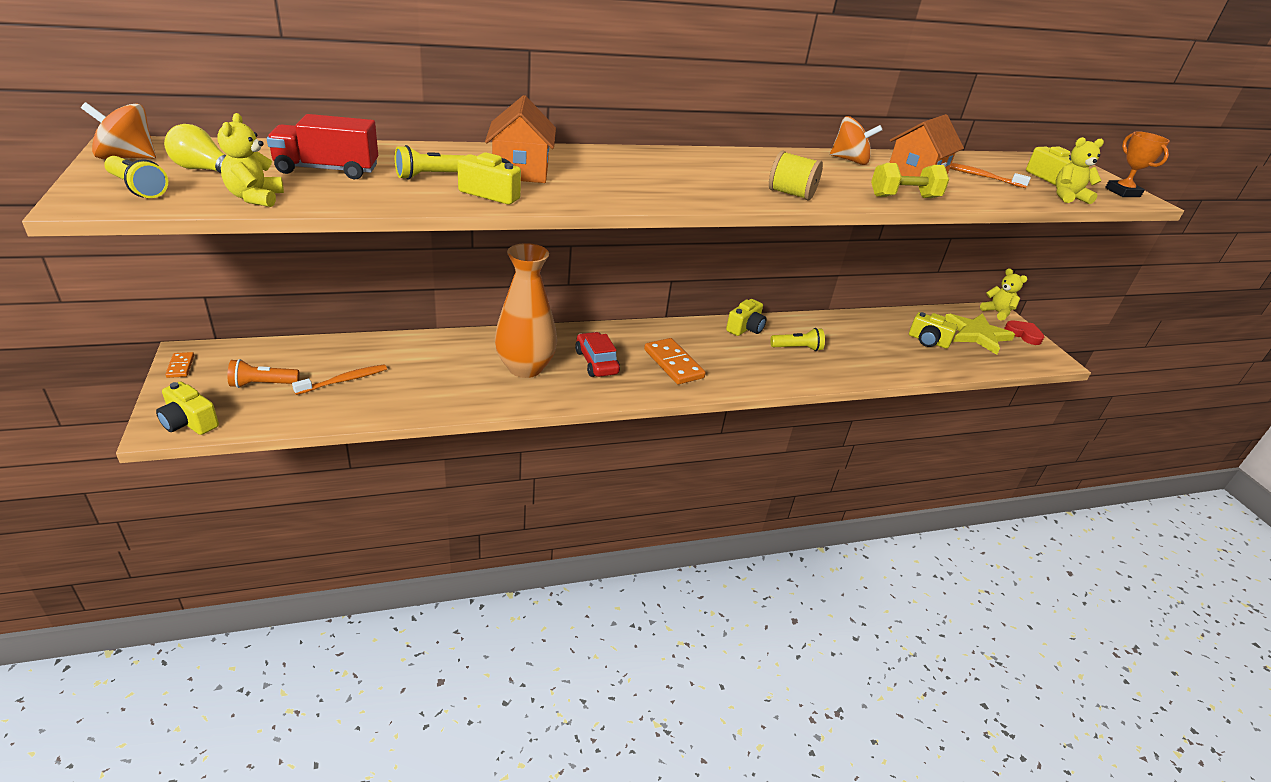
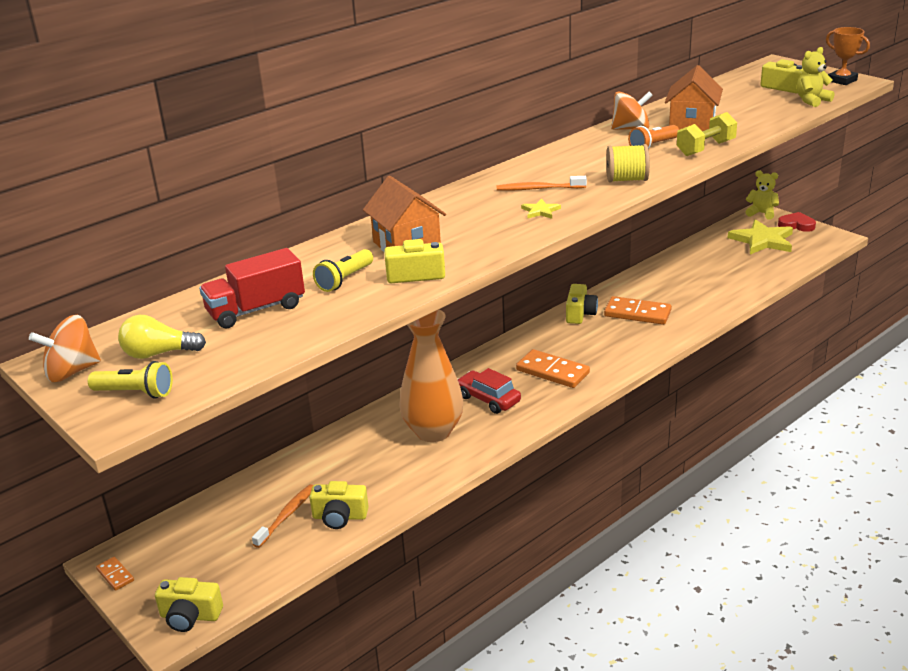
camera: 20 degrees left, 5 degrees down
(255, 198) = (243, 359): yellow teddy bear -> none
(262, 384) = (215, 553): orange flashlight -> orange flashlight (653, 146)
(674, 189) = (540, 211): none -> yellow star
(797, 348) = (637, 313): yellow flashlight -> orange domino
(928, 341) = (731, 262): yellow camera -> yellow camera (340, 517)
(980, 176) = (735, 105): orange toothbrush -> orange toothbrush (538, 189)

